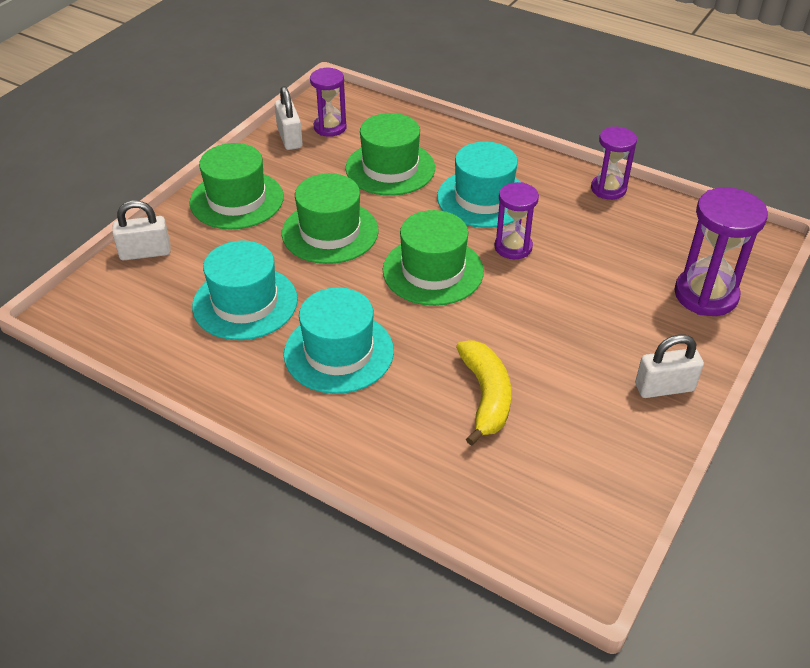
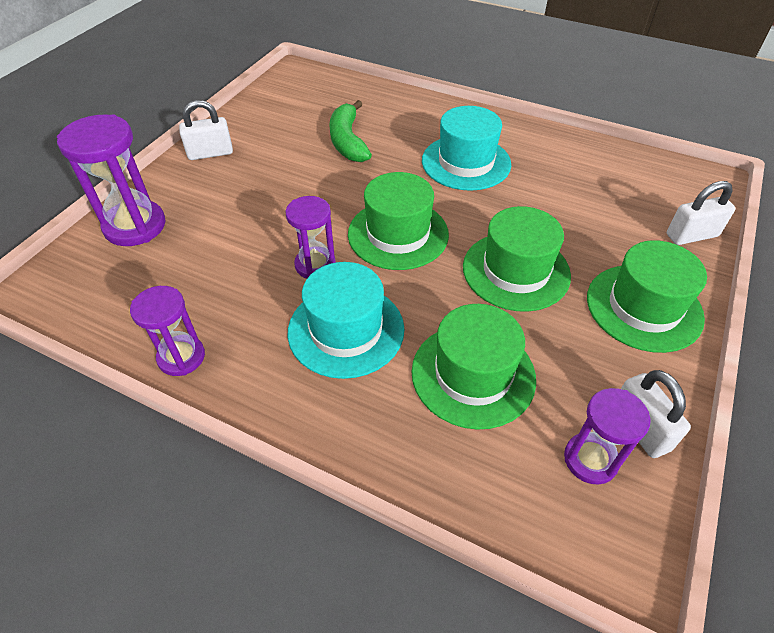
camera: 175 degrees right, 5 degrees up
(245, 303) = (563, 194): turquoise hat -> none
(485, 396) = (348, 141): yellow banana -> green banana

